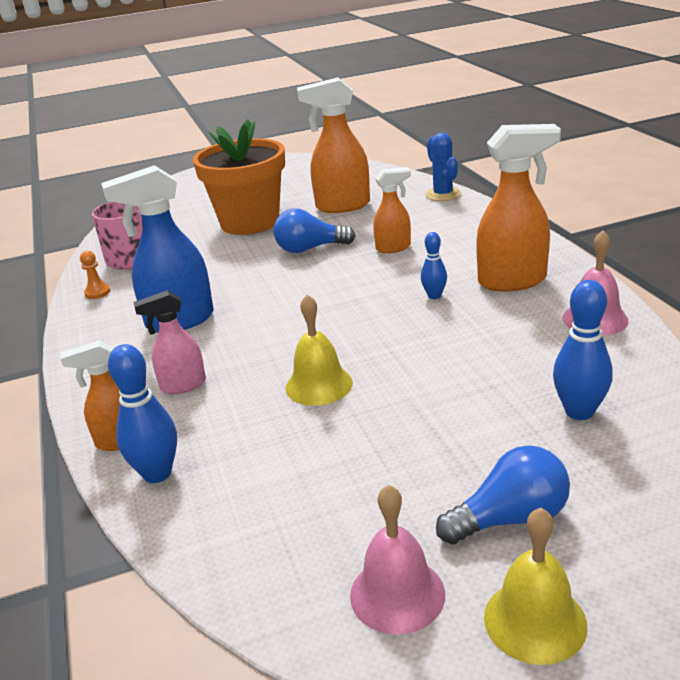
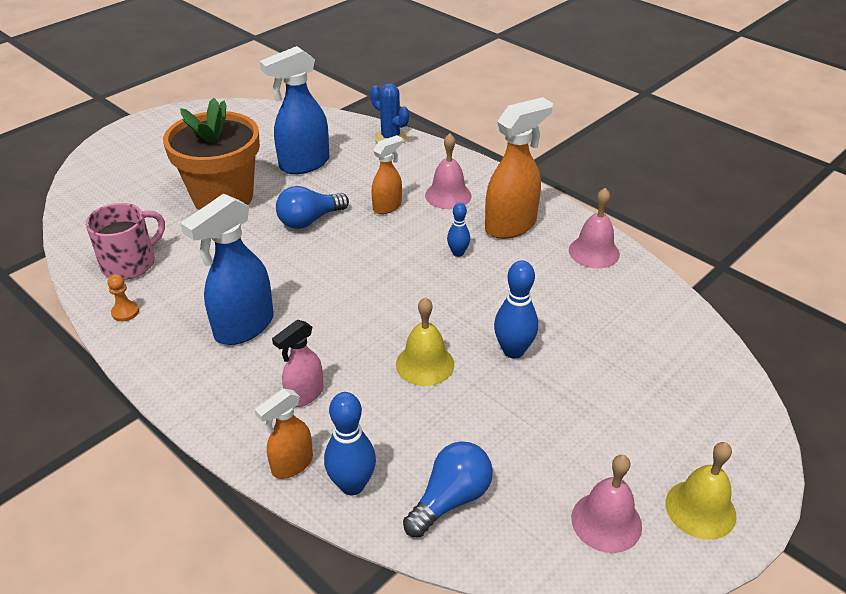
camera: 30 degrees left, 10 degrees up
(342, 206) = (304, 164): orange spray bottle -> blue spray bottle
(464, 246) = (448, 195): none -> pink bell
(510, 518) = (640, 439): blue light bulb -> blue light bulb (451, 499)
(579, 411) = (632, 339): blue bowling pin -> blue bowling pin (513, 351)

